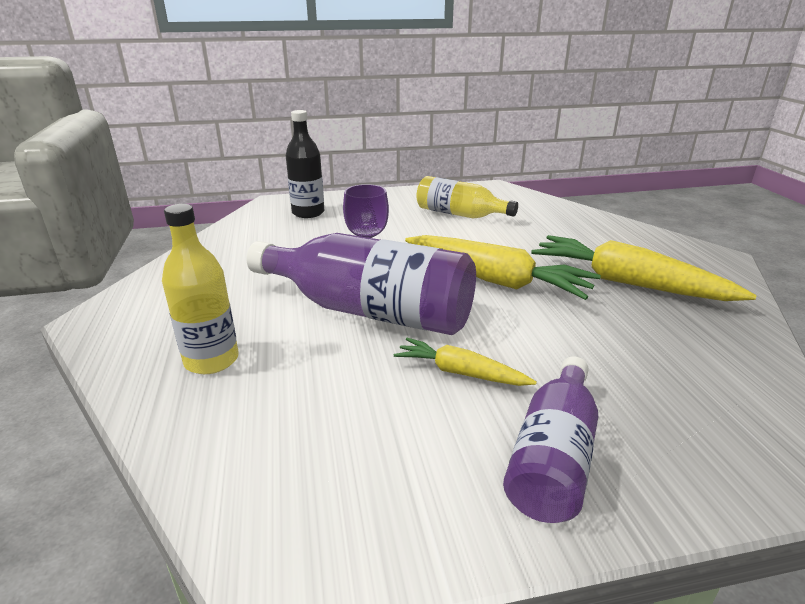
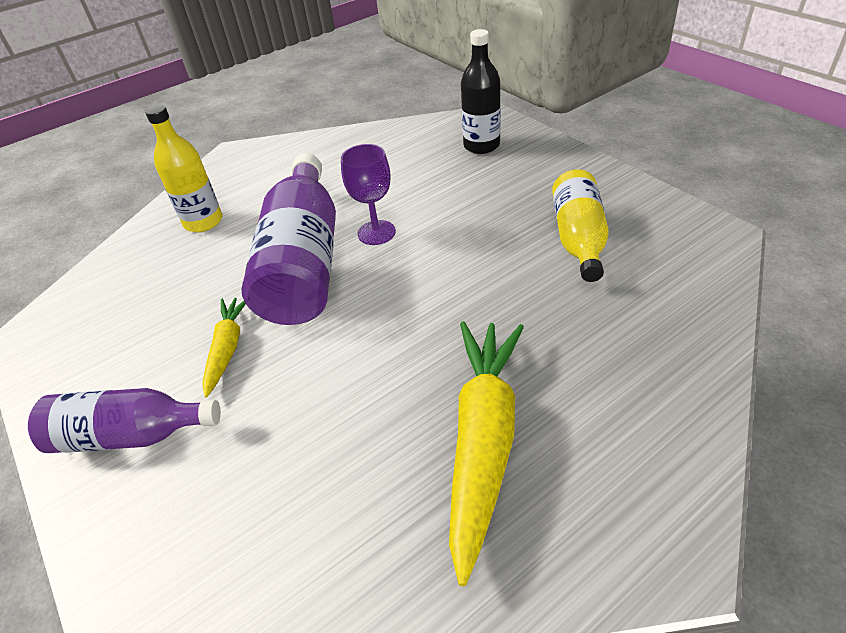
camera: 70 degrees right, 15 degrees up
(495, 280) = (414, 320): yellow carrot -> none

